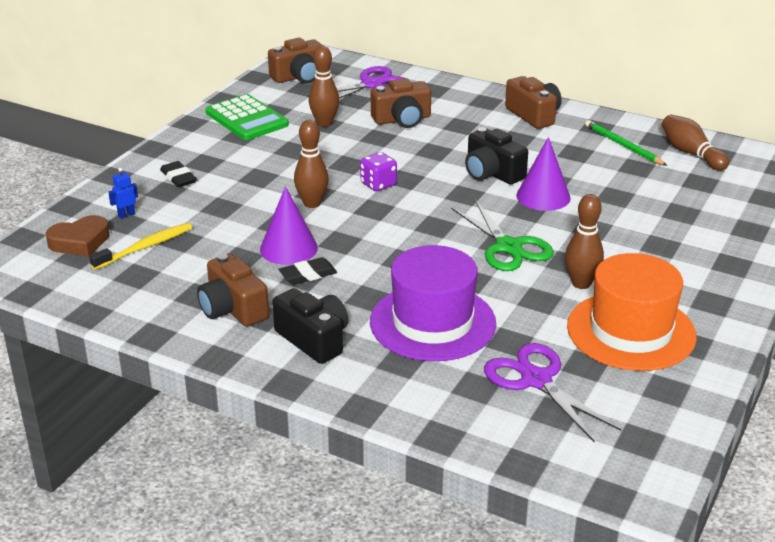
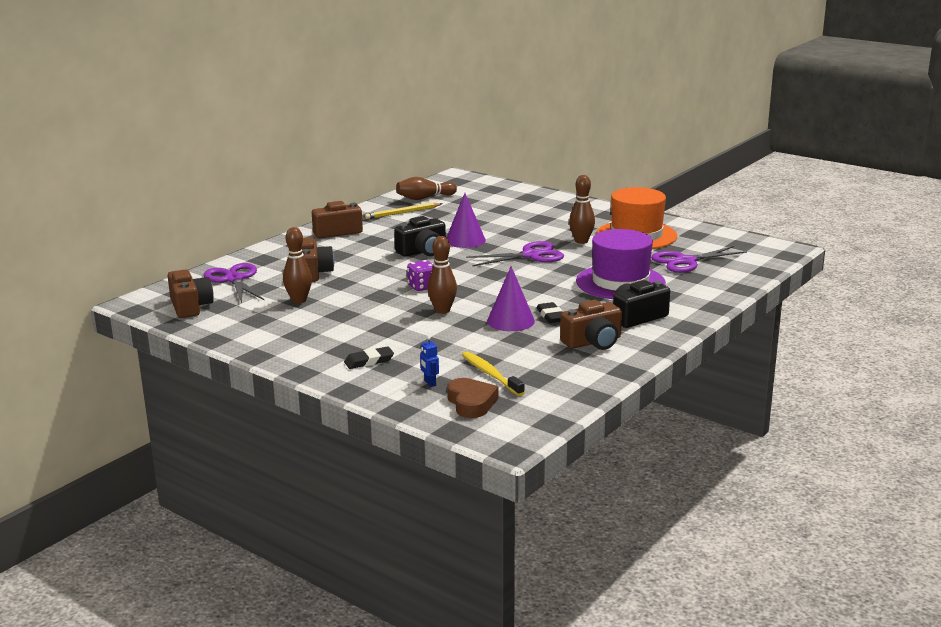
camera: 80 degrees left, 10 degrees down
(247, 119) = (266, 331): green calculator -> none
(508, 247) = (530, 255): green scissors -> purple scissors
(623, 146) = (403, 213): green pencil -> yellow pencil

